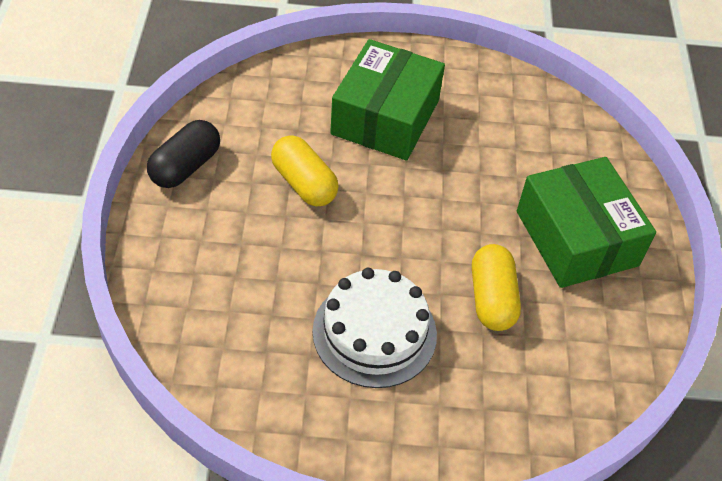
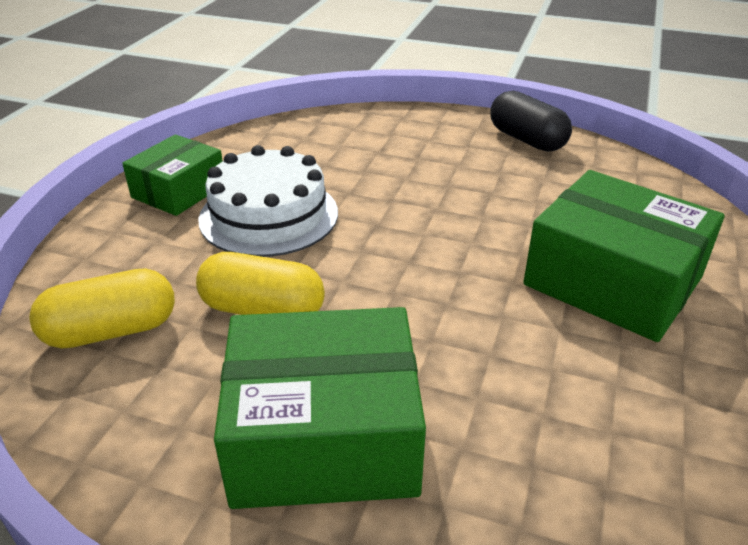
camera: 110 degrees right, 15 degrees down
(304, 183) = (492, 202): yellow capsule -> yellow capsule (111, 331)
(357, 421) = (179, 191): none -> green box

